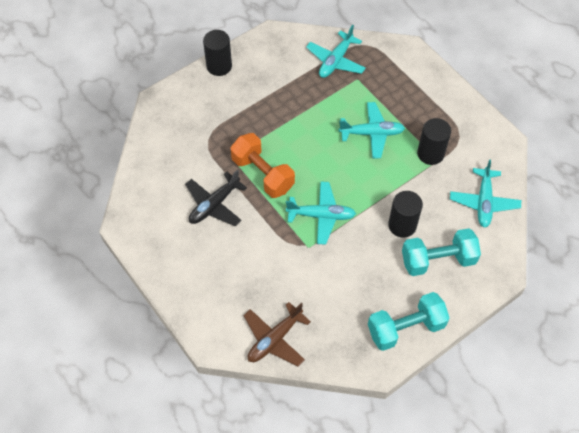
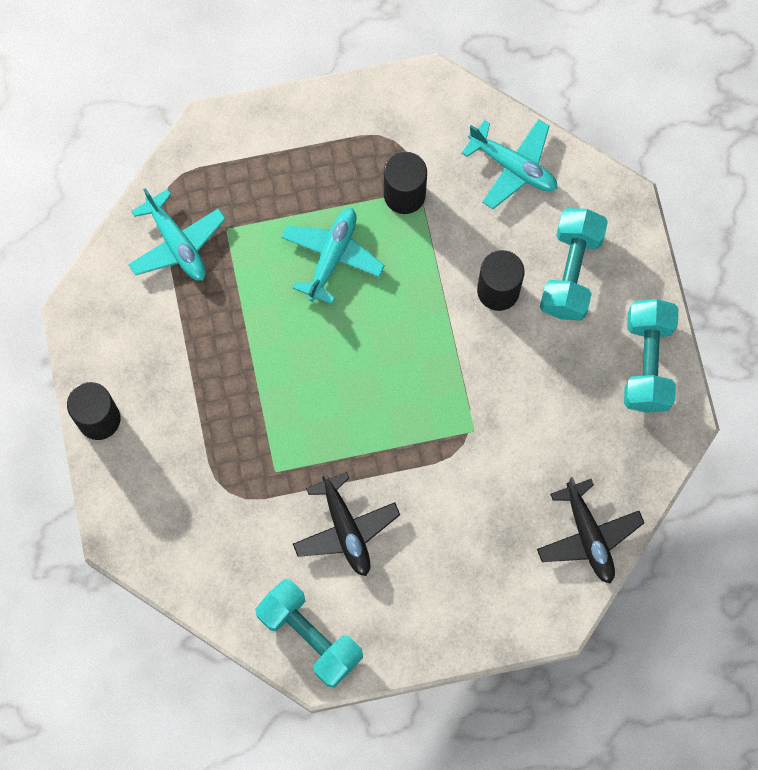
camera: 65 degrees left, 15 degrees up
(142, 212) = (310, 636): none -> turquoise dumbbell
(263, 174) = (327, 439): orange dumbbell -> none
(274, 339) = (588, 536): brown plane -> black plane
(321, 216) = (433, 390): turquoise plane -> none

